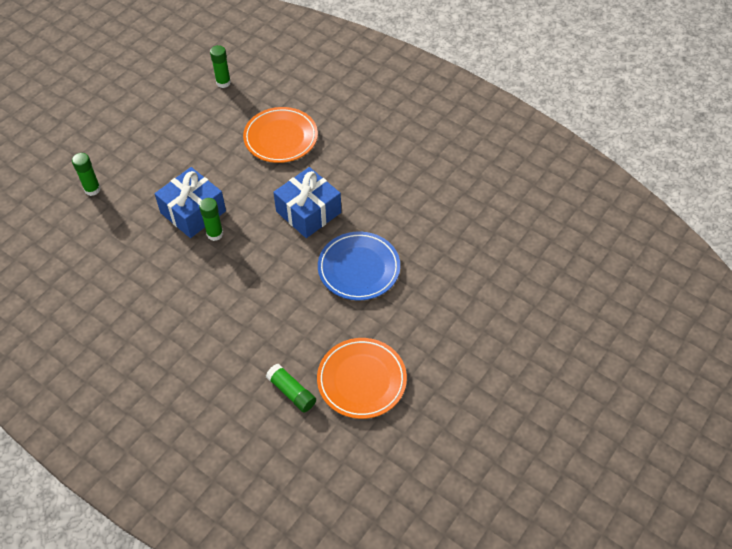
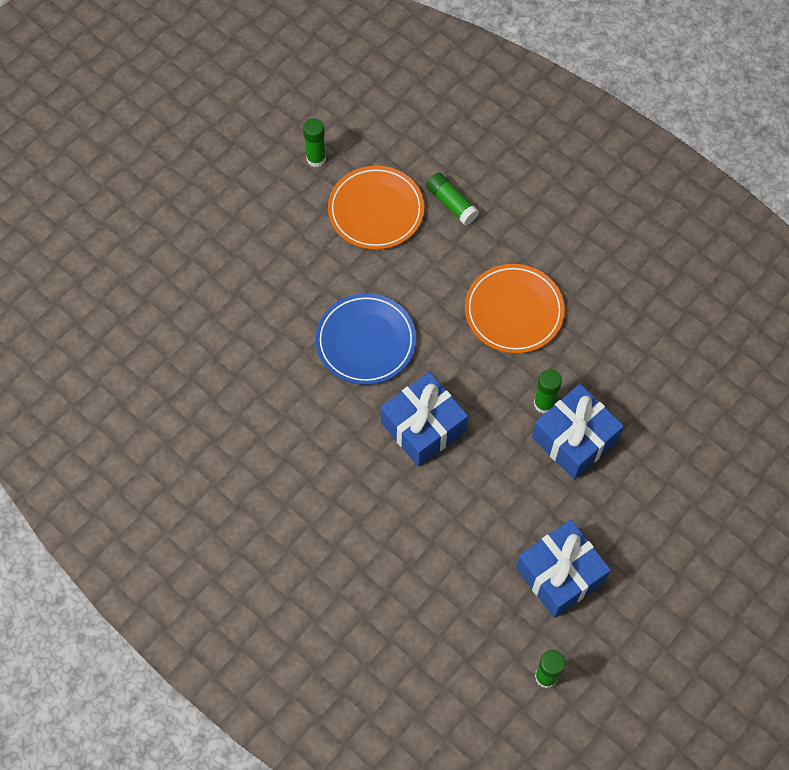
camera: 175 degrees left, 10 degrees up
(92, 189) = (714, 486): green glue stick -> green glue stick (316, 159)
(210, 132) = (560, 574): none -> blue gift
(281, 138) = (457, 556): orange plate -> orange plate (514, 311)

